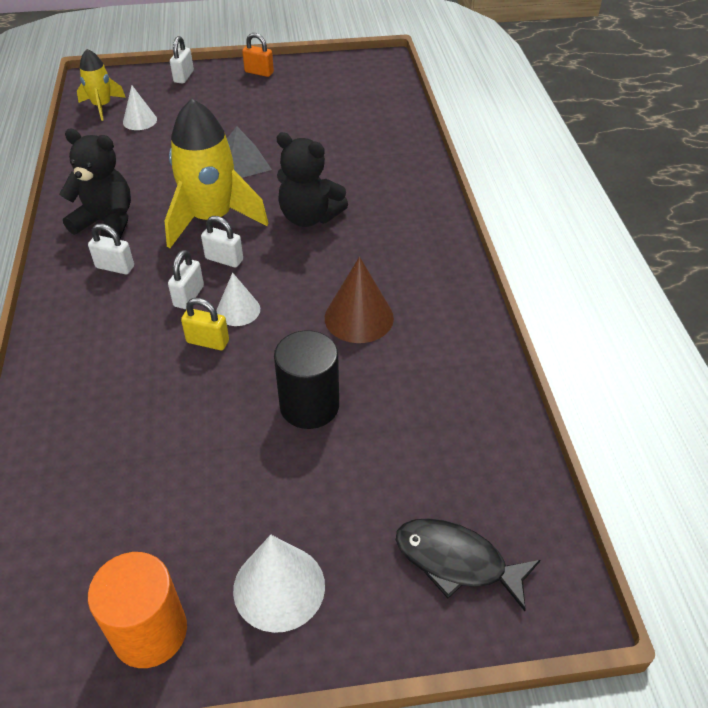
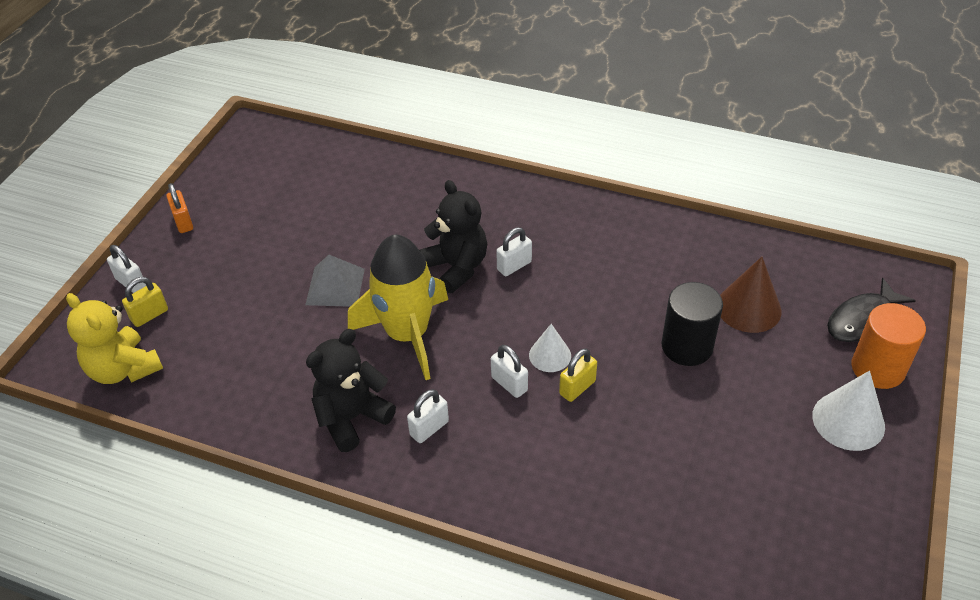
camera: 60 degrees left, 0 degrees up
(102, 106) = (124, 369): yellow rocket -> yellow teddy bear
(140, 121) = (186, 343): white cone -> none
(150, 631) = (858, 508): orange cylinder -> orange cylinder (878, 368)
(158, 96) = (149, 315): none -> yellow padlock
(224, 259) = (474, 344): white padlock -> white padlock (514, 266)
(259, 72) = (183, 222): orange padlock -> orange padlock turned 75 degrees counterclockwise
(309, 217) = (457, 267): black teddy bear -> black teddy bear turned 90 degrees counterclockwise
(359, 317) = (606, 282): brown cone -> brown cone (748, 308)

